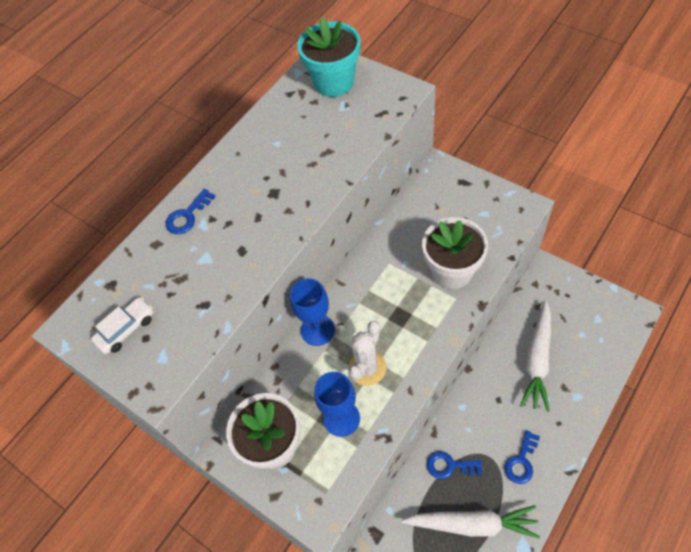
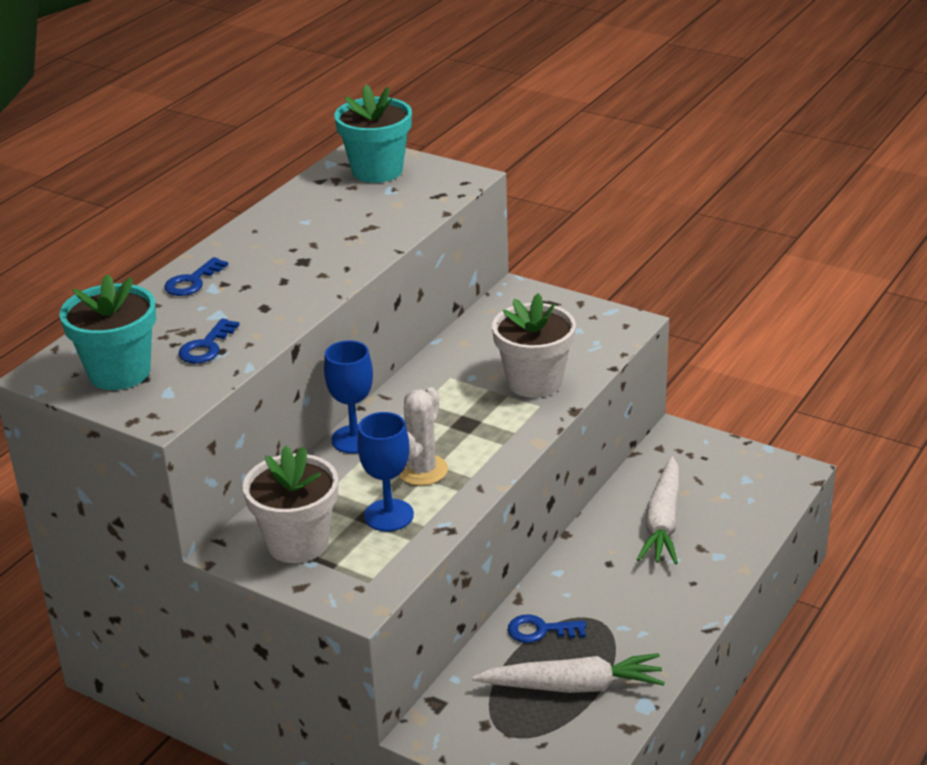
camera: 10 degrees left, 25 degrees down
(126, 329) = (119, 372): white car -> turquoise flower pot
(521, 461) = (641, 622): blue key -> blue key (206, 347)

